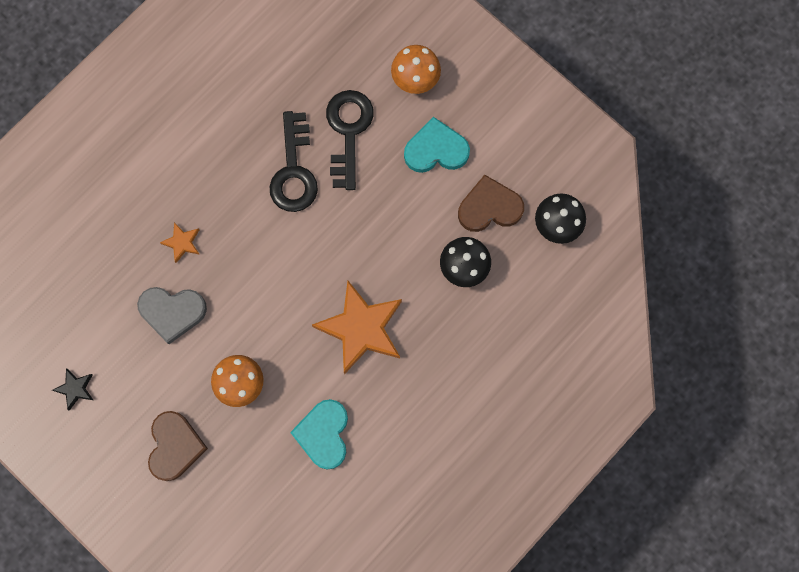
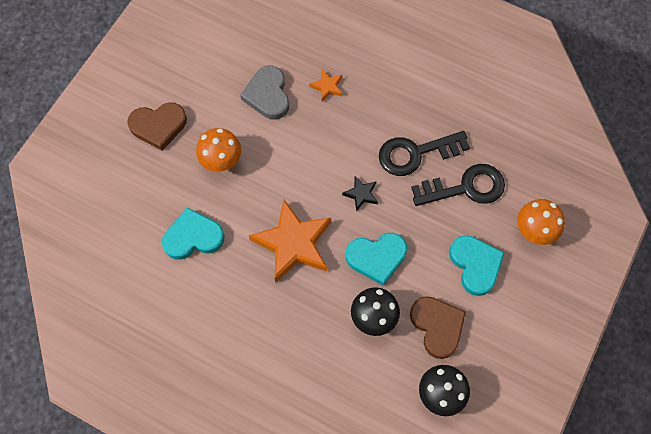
camera: 75 degrees right, 10 degrees down
(75, 389) = (189, 45): black star -> black star (361, 194)
(401, 246) = (376, 258): none -> turquoise heart

